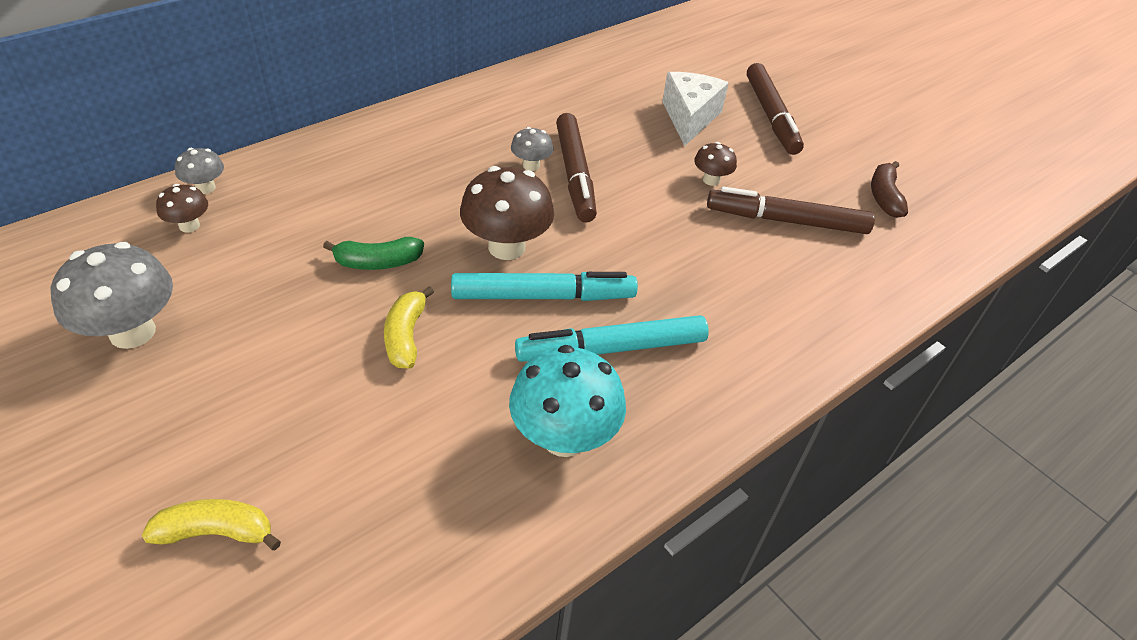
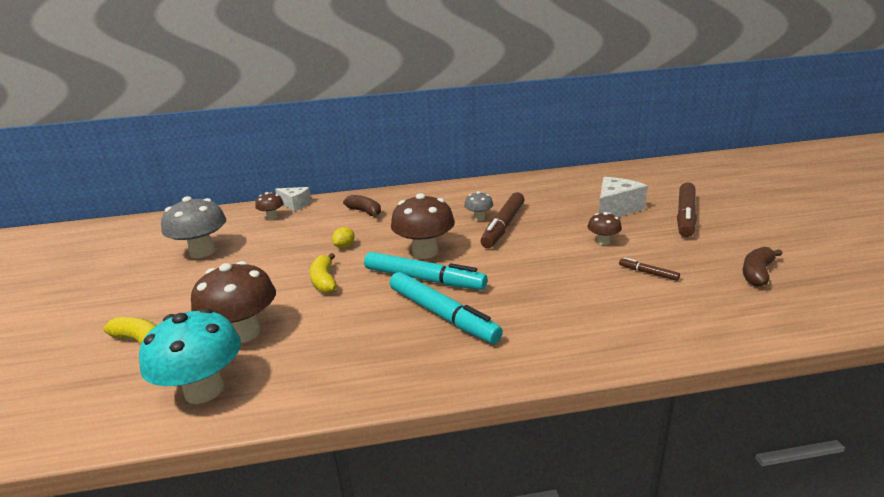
camera: 35 degrees right, 20 degrees down
(205, 188) = (295, 205): grey mushroom -> white cheese
(348, 183) = (365, 212): none -> brown banana
(371, 462) = (243, 333): none -> brown mushroom
(378, 262) = (344, 246): green banana -> yellow lemon
(406, 336) = (324, 281): yellow banana -> yellow banana turned 45 degrees counterclockwise
(564, 437) = (363, 352): turquoise mushroom -> turquoise mushroom (204, 390)
(611, 349) = (442, 315): turquoise marker -> turquoise marker turned 150 degrees counterclockwise
(786, 221) = (648, 273): brown marker -> brown marker, size x0.43

